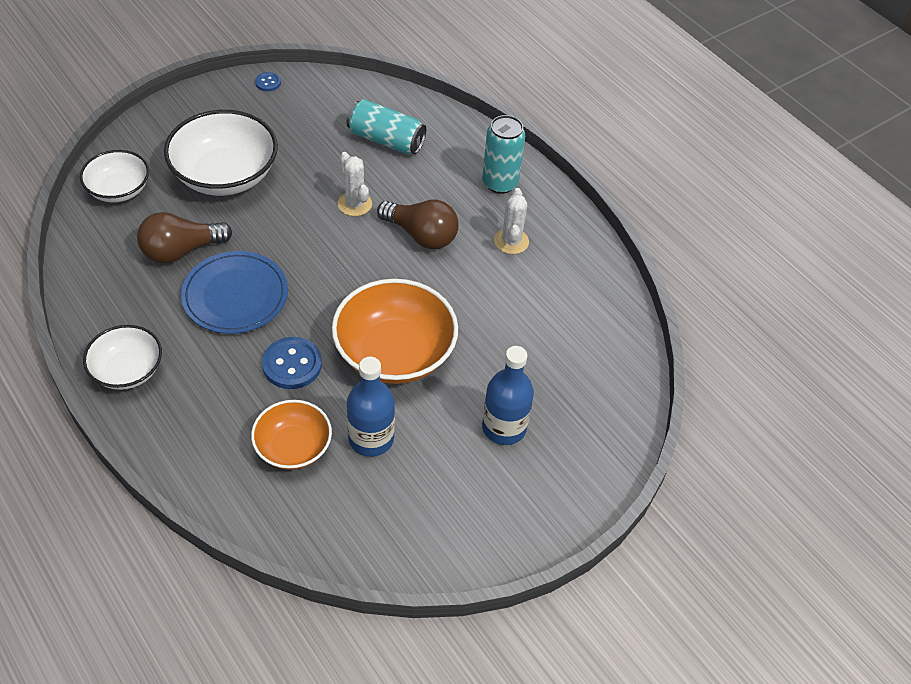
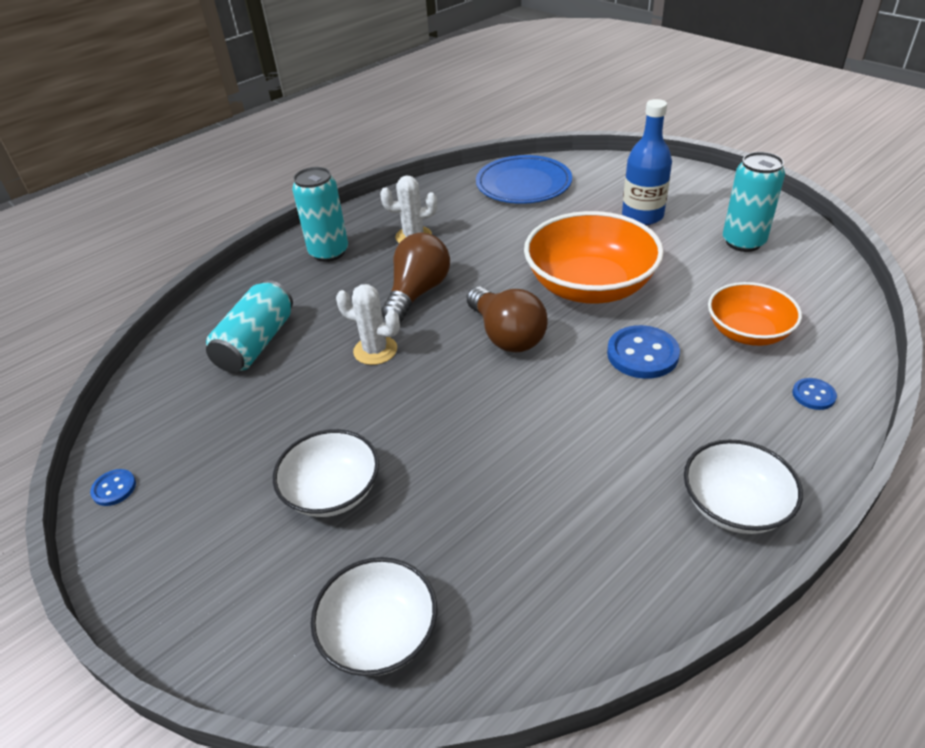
camera: 90 degrees left, 10 degrees down
(181, 250) = (498, 505): brown light bulb -> brown light bulb (506, 335)
(204, 461) = (813, 395): none -> blue button
(225, 175) = (332, 491): white bowl -> white bowl, size x0.60
(235, 296) = (560, 425): blue plate -> blue plate (523, 184)
(354, 204) = (375, 350): white cactus -> white cactus turned 60 degrees clockwise
(371, 438) = (702, 284): blue bottle -> none
(431, 499) = (743, 242): none -> turquoise can

